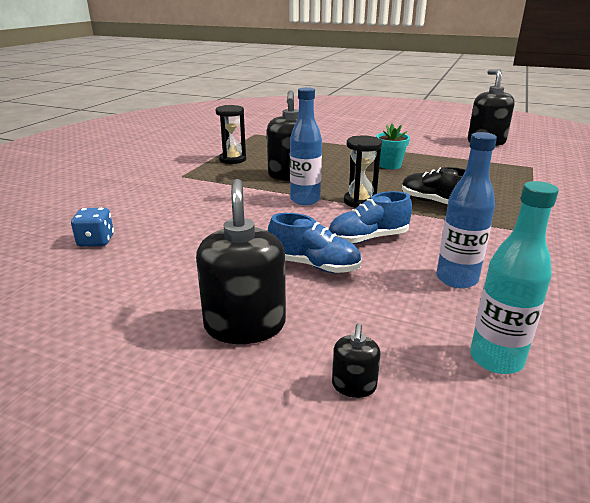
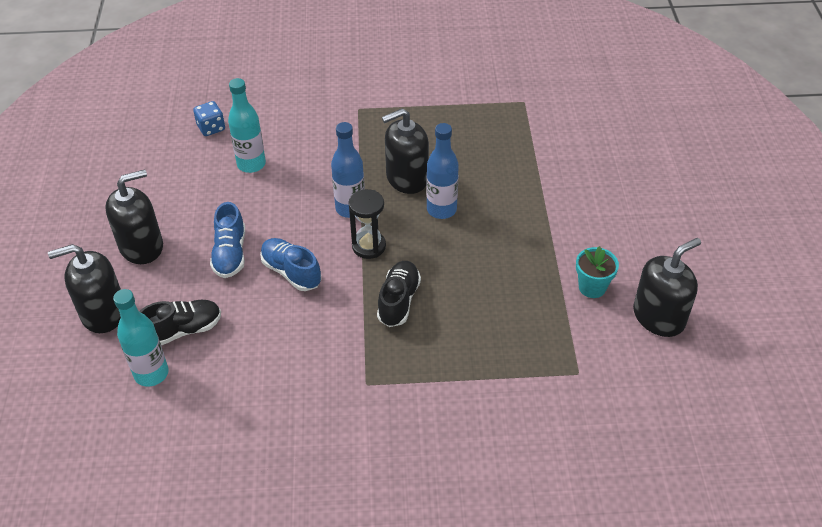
camera: 65 degrees right, 20 degrees up
(187, 230) = (251, 164): none -> turquoise bottle
(232, 159) = (424, 121): black hourglass -> none
(354, 386) = (103, 312): black soap dispenser -> black soap dispenser, size x2.14
(390, 165) = (490, 243): turquoise flower pot -> turquoise flower pot (592, 287)
(424, 319) = (182, 330): none -> black shoe
(456, 279) = (247, 340): blue bottle -> blue bottle (441, 210)

